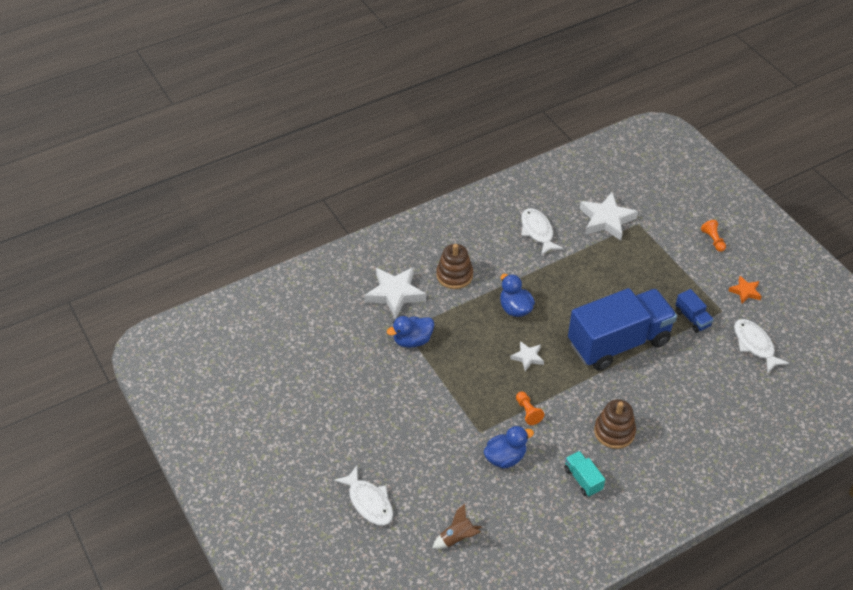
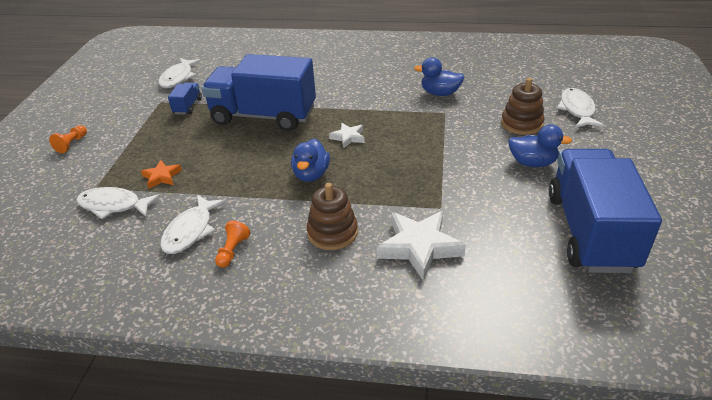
camera: 140 degrees left, 10 degrees down
(299, 362) = (590, 231): none -> blue truck
(412, 340) = (442, 195): blue duck -> blue duck (532, 163)
(457, 538) = (518, 73): brown rocket -> none
(528, 412) = (392, 108): orange pawn -> orange pawn (232, 251)
(583, 479) = (397, 66): turquoise truck -> none
(606, 220) = (114, 205): white star -> white fish
(614, 432) = (343, 77): brown stacking toy -> brown stacking toy (521, 123)
(745, 291) = (123, 104): orange star -> orange star (162, 177)

